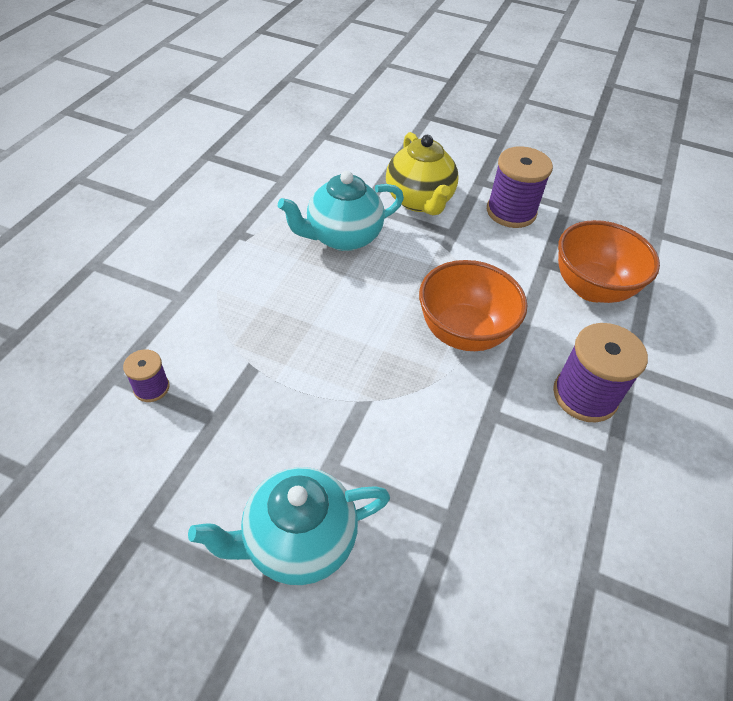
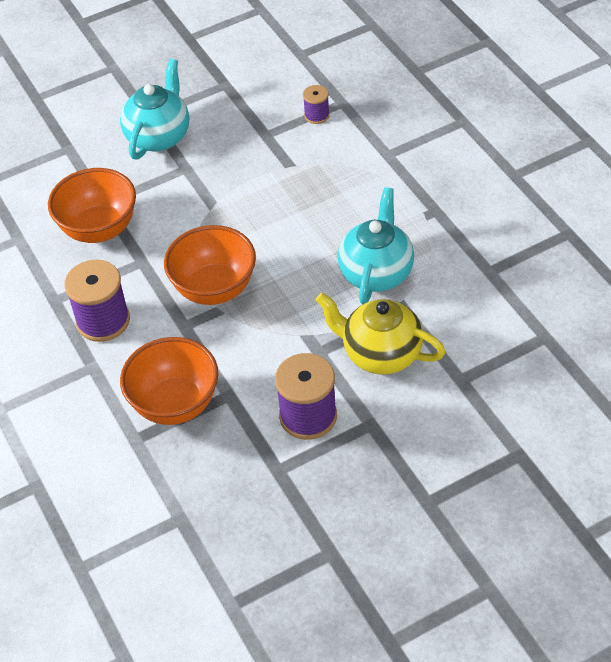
camera: 135 degrees right, 0 degrees up
(493, 491) = (99, 229): none -> orange bowl

